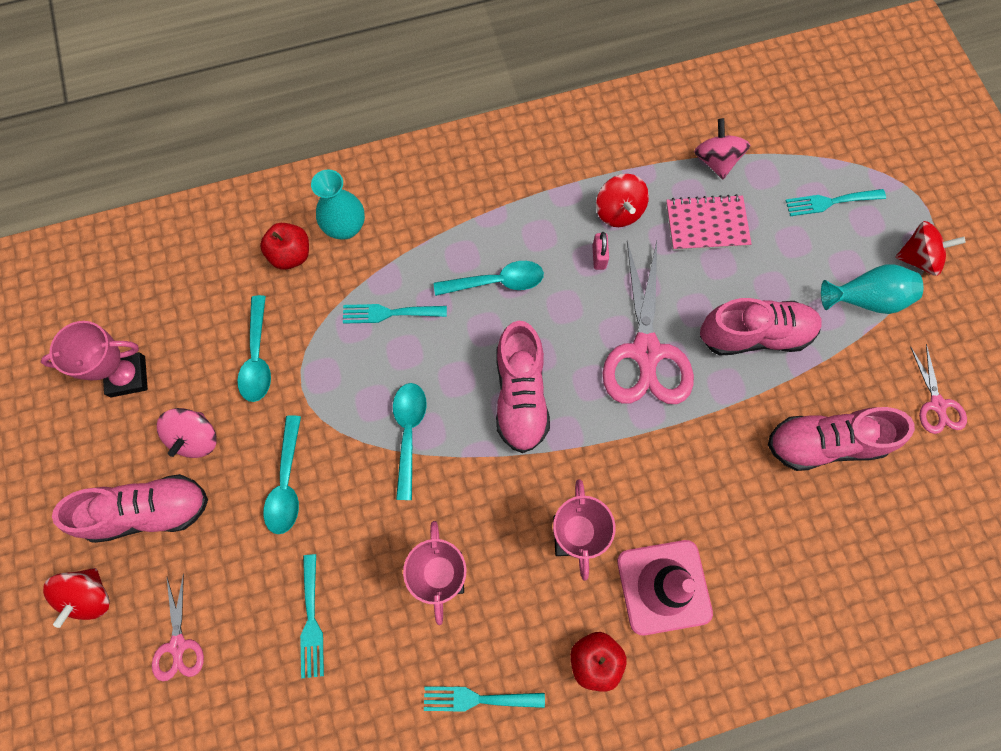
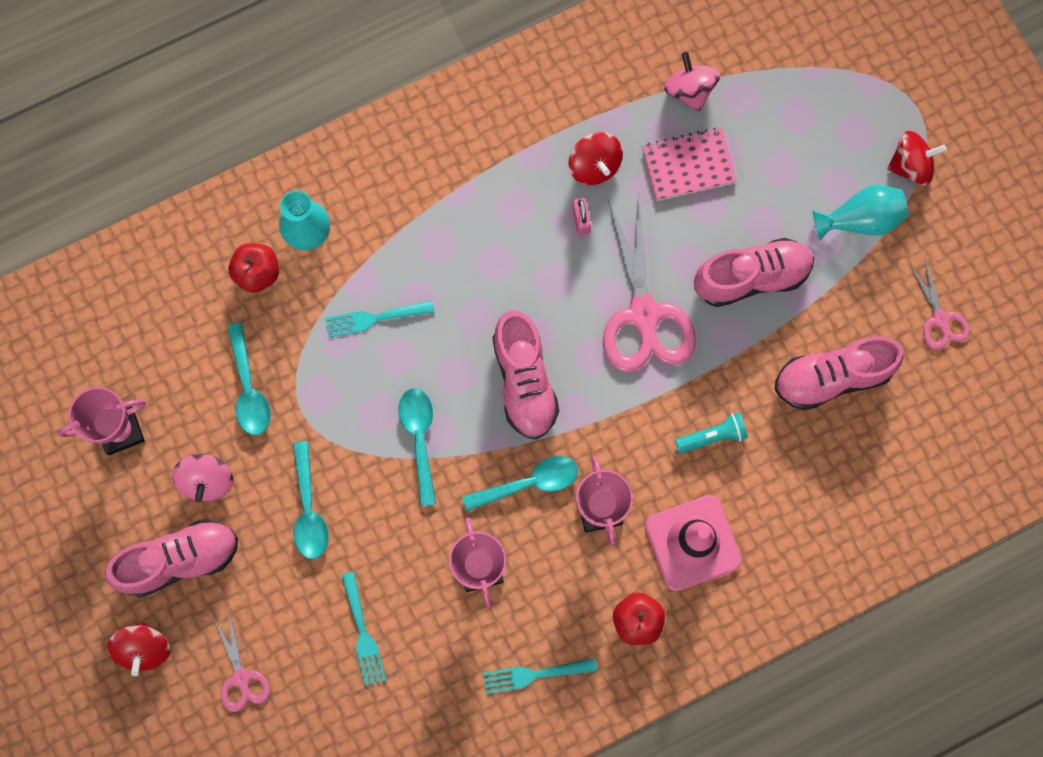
camera: 10 degrees left, 5 degrees up
(496, 282) = (479, 266): turquoise spoon -> turquoise spoon (529, 483)
(697, 481) = (712, 436): none -> turquoise flashlight
(830, 202) = (815, 118): turquoise fork -> none

